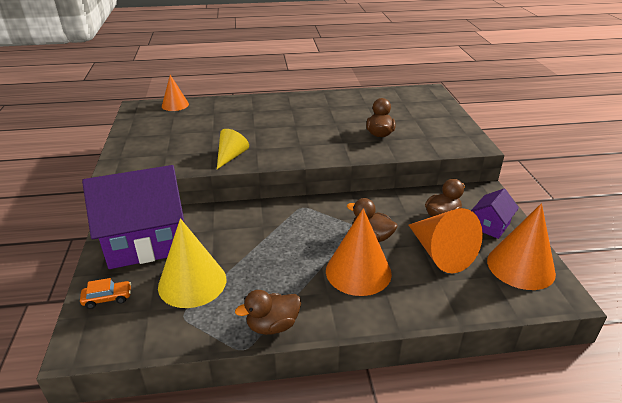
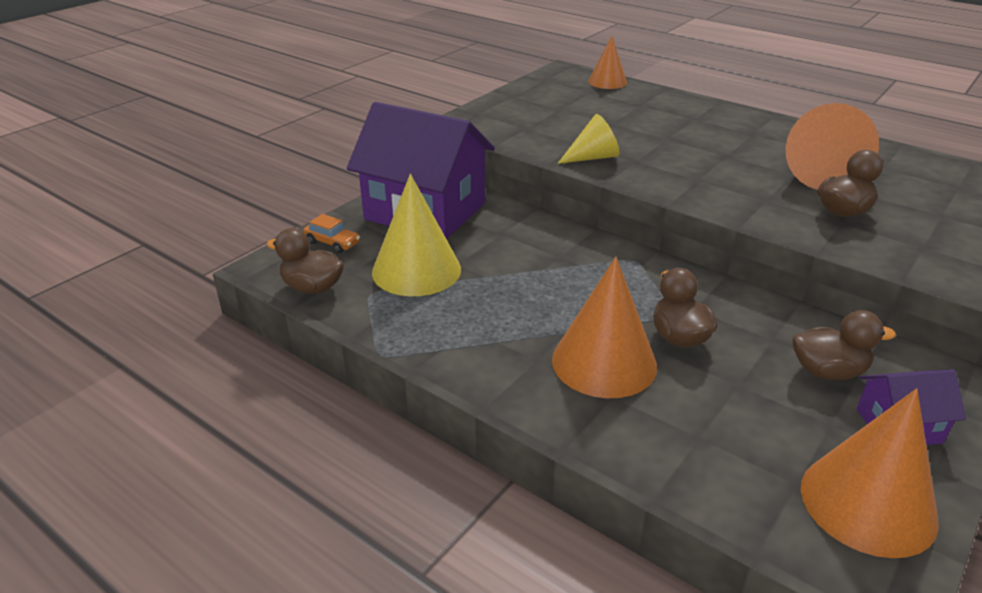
camera: 45 degrees right, 0 degrees up
(272, 325) = (435, 353): brown duck -> brown duck (312, 287)
(440, 253) = (753, 409): orange cone -> orange cone (820, 173)

